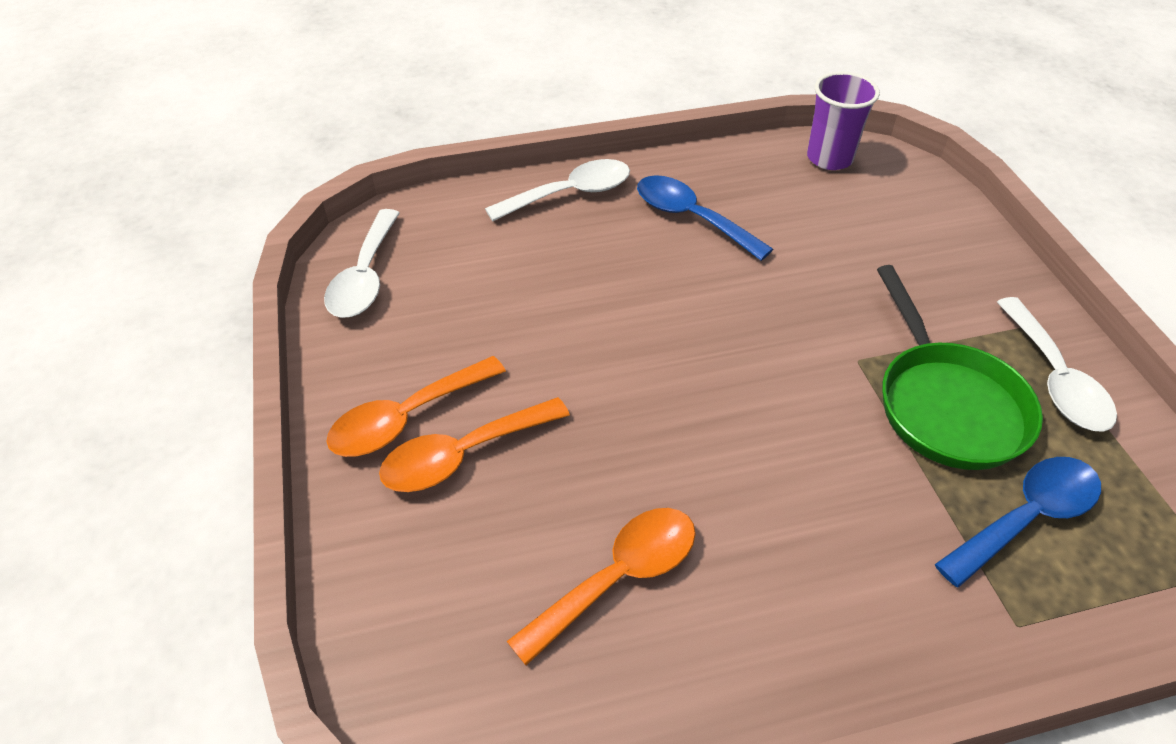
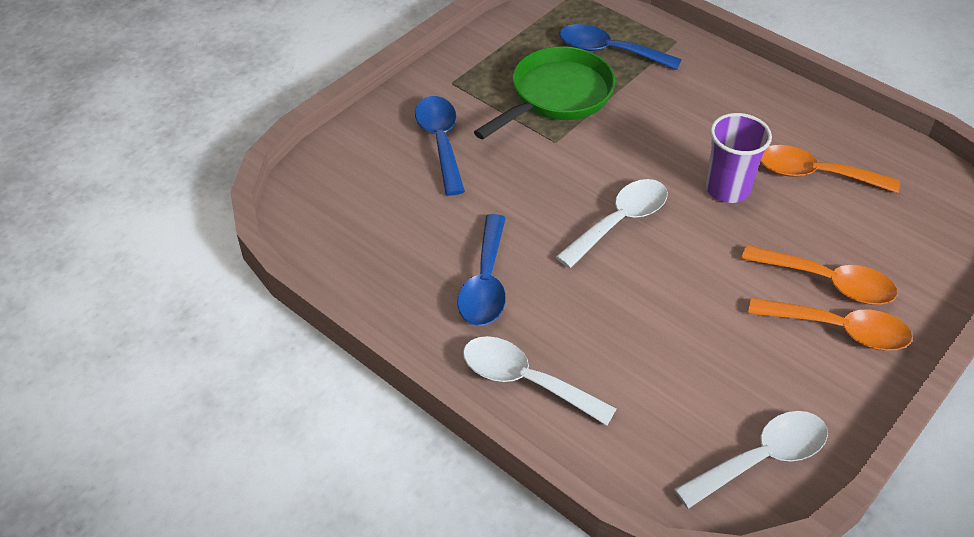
camera: 125 degrees left, 0 degrees up
(829, 158) = (326, 232): purple cup -> purple cup (727, 189)
(914, 272) = (441, 142): none -> blue spoon
(1054, 378) = (490, 62): white spoon -> white spoon (619, 222)

